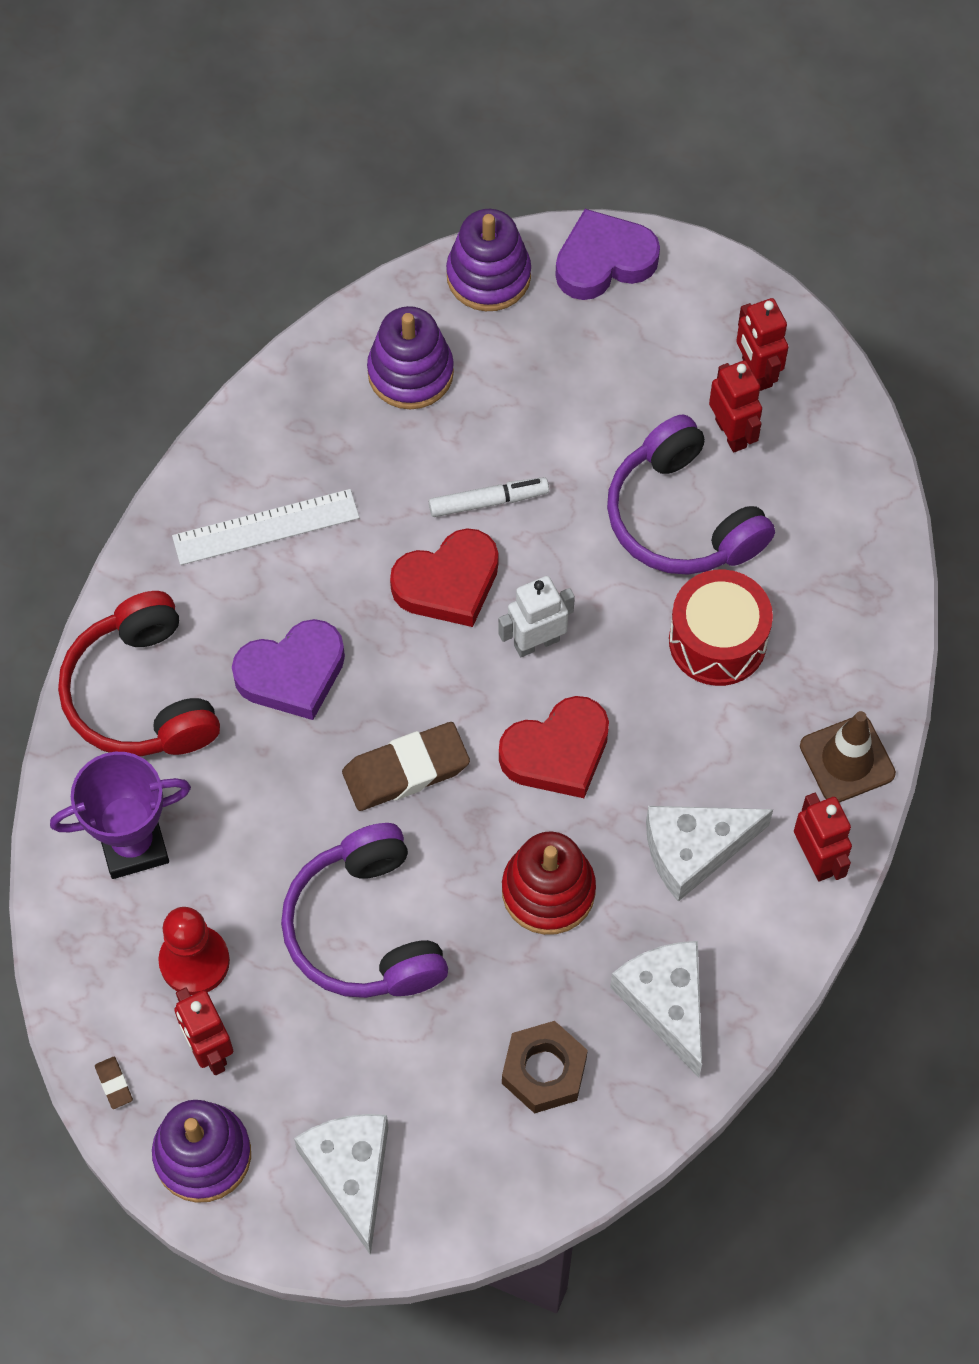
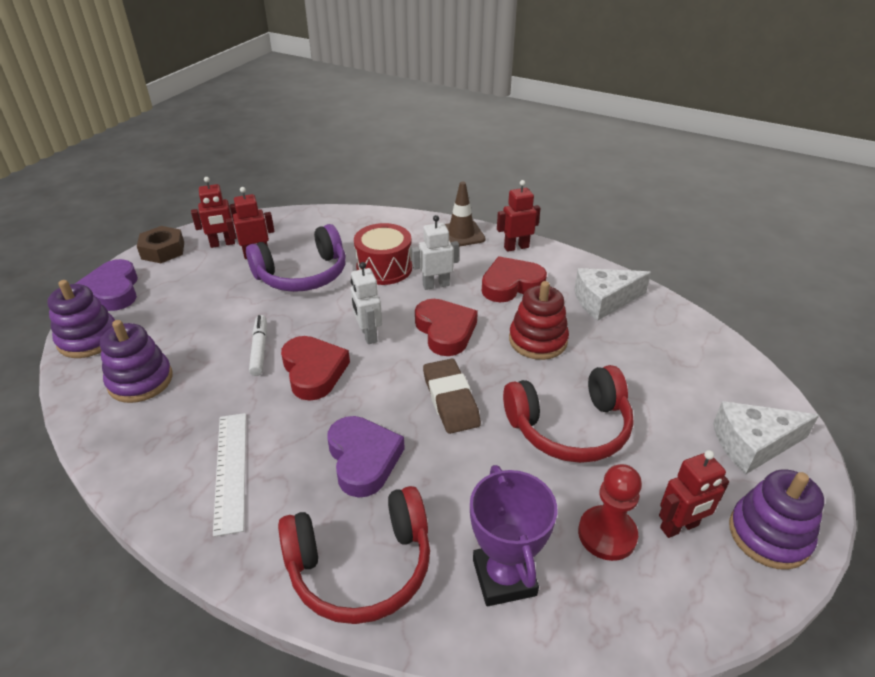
camera: 85 degrees left, 25 degrees down
(114, 1084) = (727, 600): brown eraser -> none
(364, 929) = (570, 428): purple headphones -> red headphones
(544, 1071) = (655, 349): brown nut -> brown nut (163, 250)
(678, 728) = (436, 285): none -> white robot
(694, 850) = (511, 285): white cheese -> red heart

